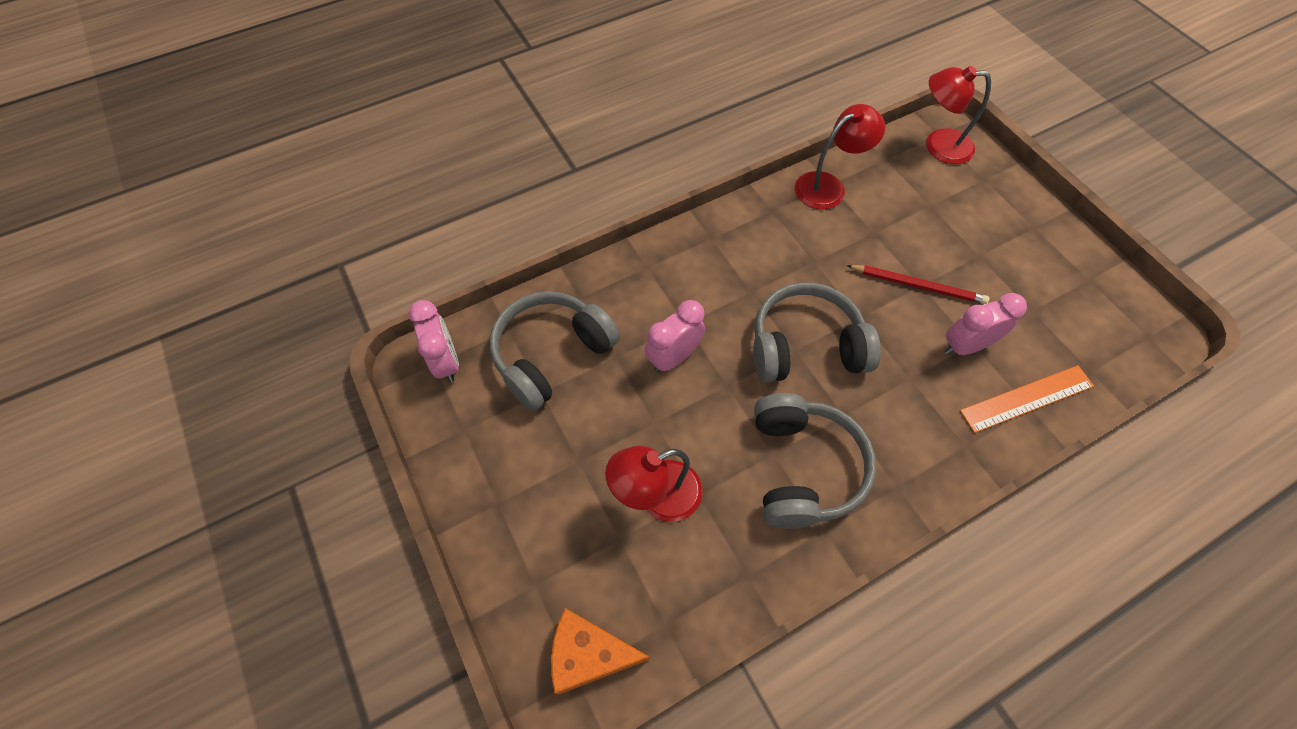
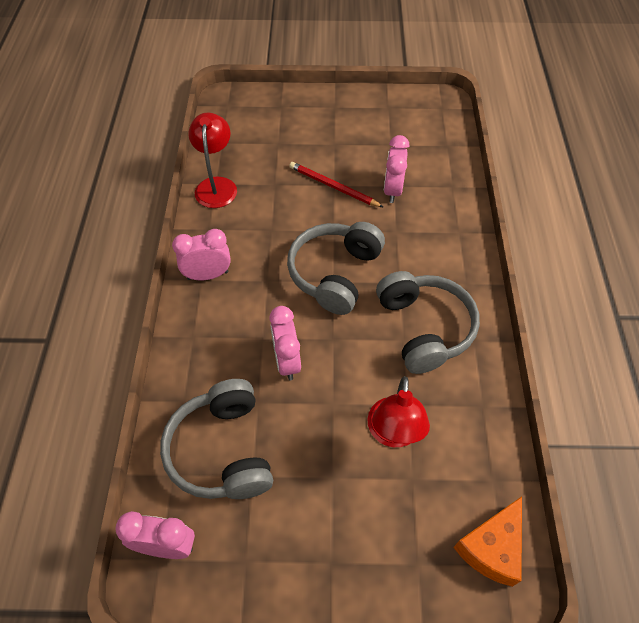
camera: 60 degrees left, 5 degrees down
(719, 240) = (208, 275): none -> pink clock
(802, 468) = (424, 328): grey headphones -> grey headphones turned 45 degrees clockwise
(918, 286) = (333, 186): red pencil -> red pencil turned 105 degrees counterclockwise
(938, 146) = (236, 111): red lamp -> none
(1026, 398) = (445, 184): orange ruler -> none

